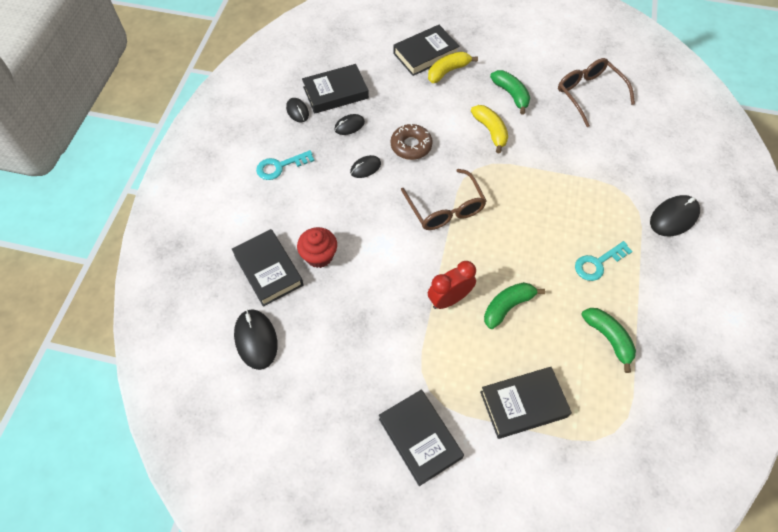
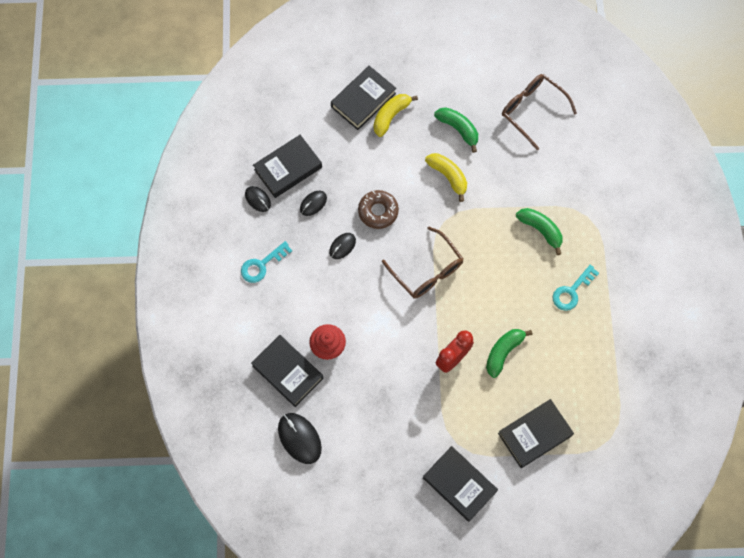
camera: 15 degrees left, 10 degrees up
(608, 338) = (592, 359): green banana -> green banana (540, 230)
(673, 217) = (630, 228): black mouse -> none

